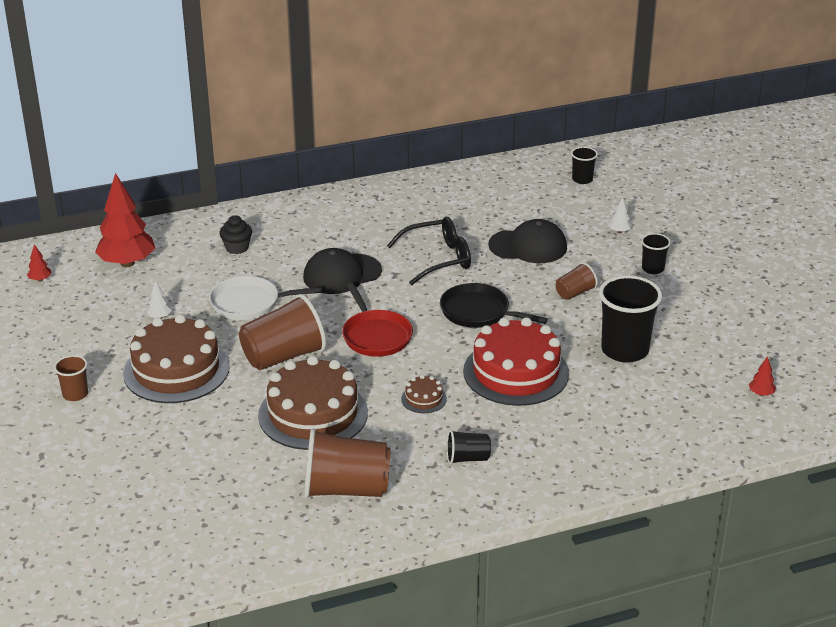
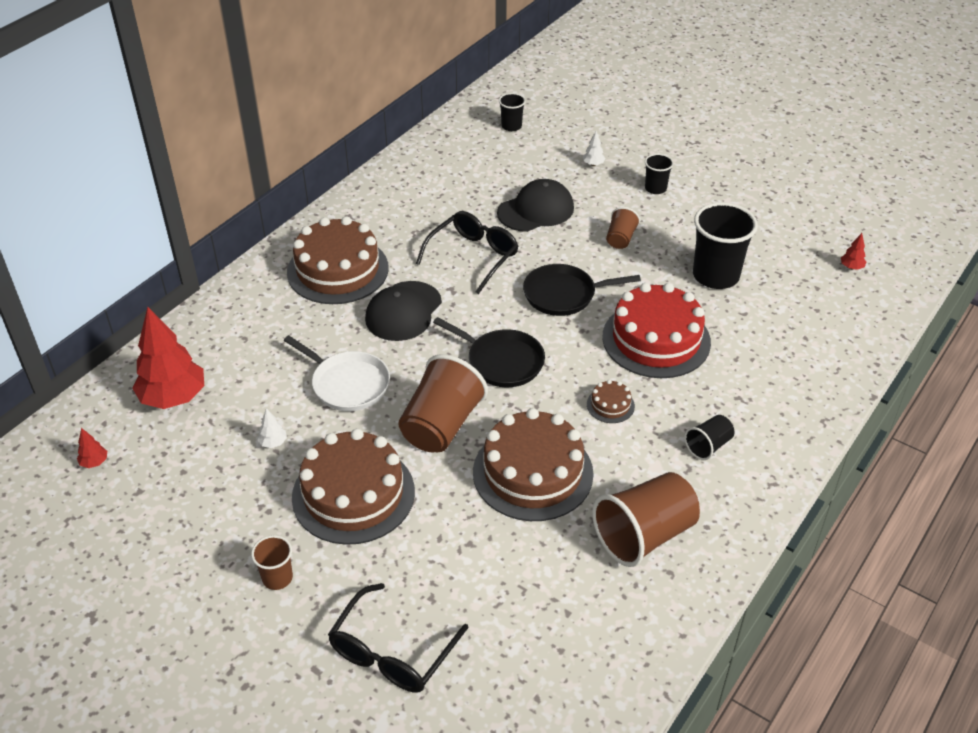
camera: 35 degrees left, 10 degrees up
(96, 469) = (392, 652): none -> black glasses
(237, 248) = (271, 329): black cupcake -> none
(249, 303) = (347, 384): white pan -> white pan turned 105 degrees counterclockwise
(326, 229) = (338, 270): none -> brown cake
(376, 336) = (502, 361): red pan -> black pan

